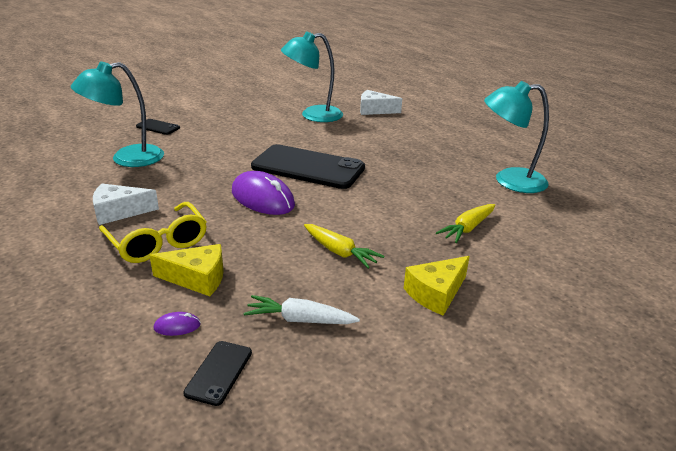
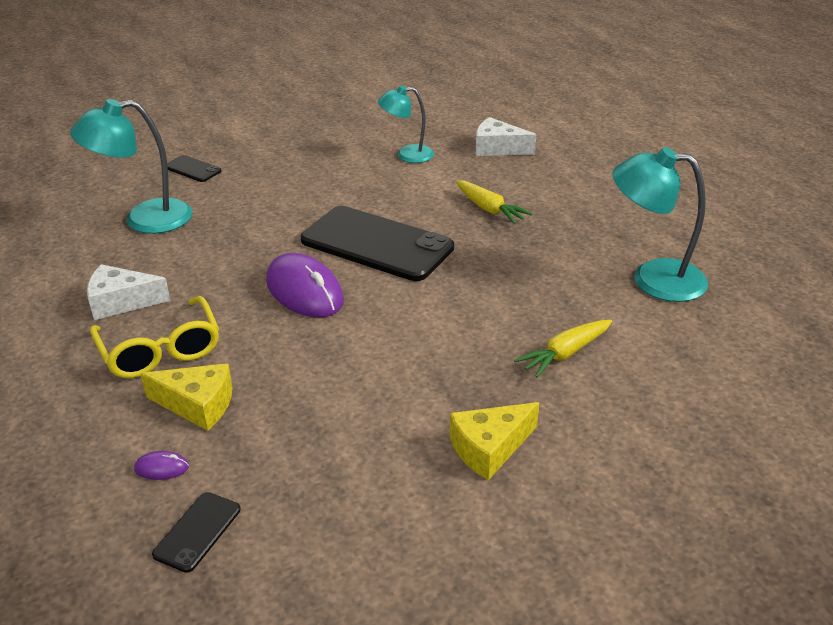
camera: 10 degrees right, 5 degrees up
(300, 320) = (308, 471): white carrot -> none
(313, 115) = (407, 155): turquoise lamp -> turquoise lamp, size x0.63
(339, 252) = (383, 379): yellow carrot -> yellow carrot (489, 209)

